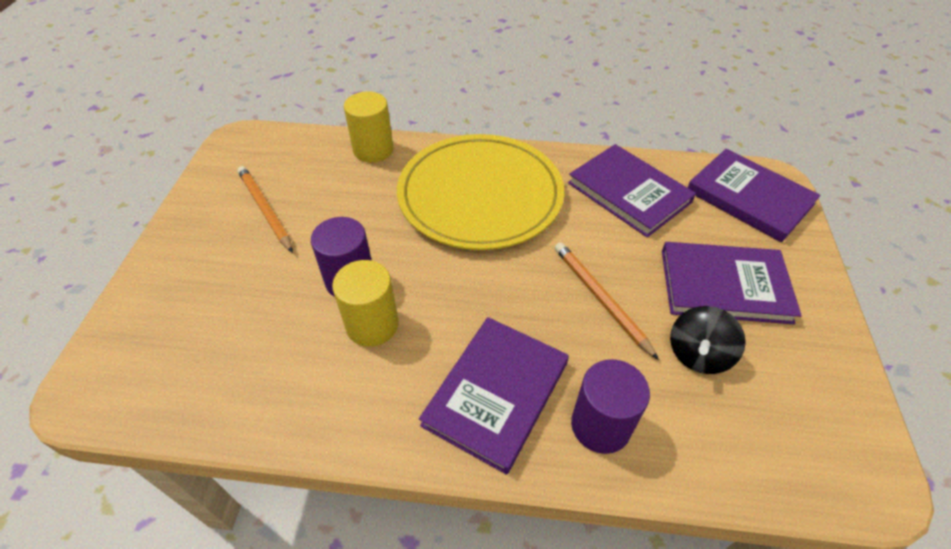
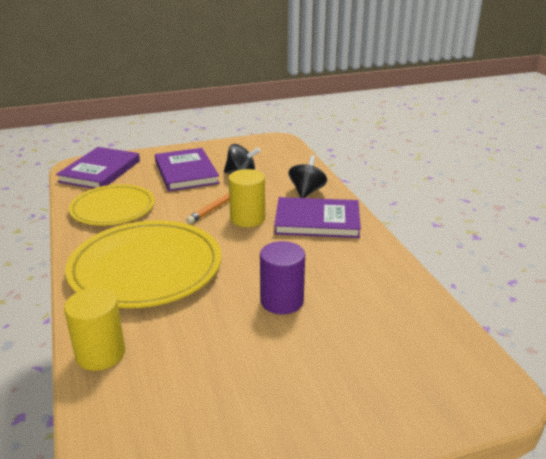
camera: 115 degrees left, 20 degrees down
(265, 210) = (236, 394): orange pencil -> none
(372, 325) = (311, 277): yellow cylinder -> yellow cylinder (247, 218)
(600, 425) = (307, 191): purple cylinder -> black spinning top
(628, 192) = (113, 208): purple book -> yellow plate

